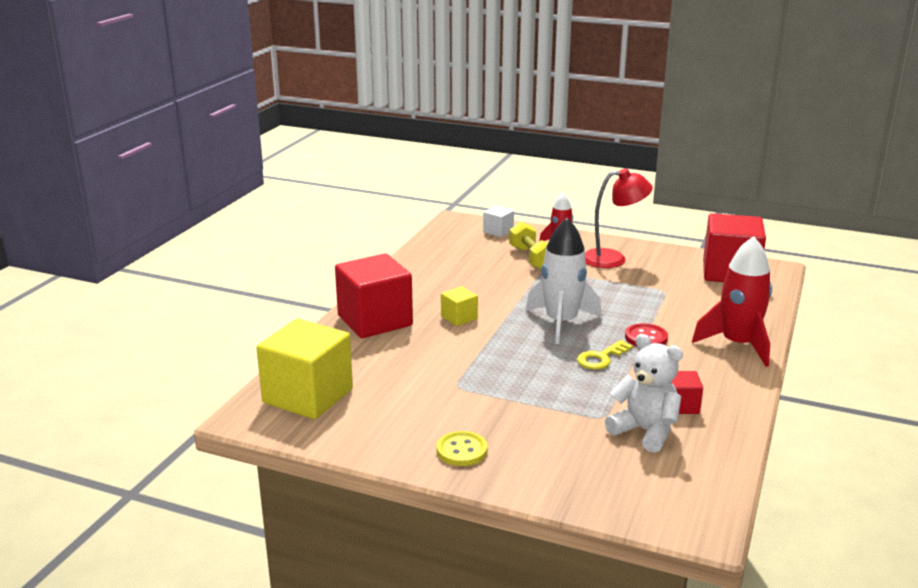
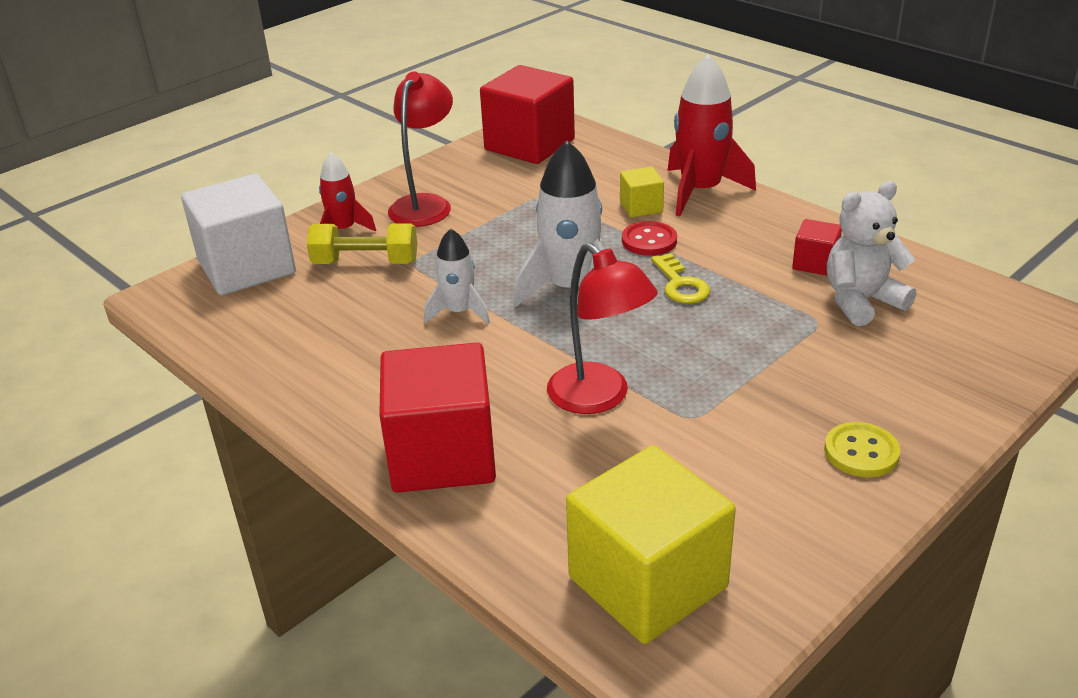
camera: 65 degrees left, 10 degrees up
(454, 353) = (599, 398): none -> red lamp
(459, 318) = (495, 369): yellow cube -> yellow cube (641, 207)
(498, 231) = (247, 267): white cube -> white cube, size x2.13
(506, 295) = (459, 312): none -> white rocket

